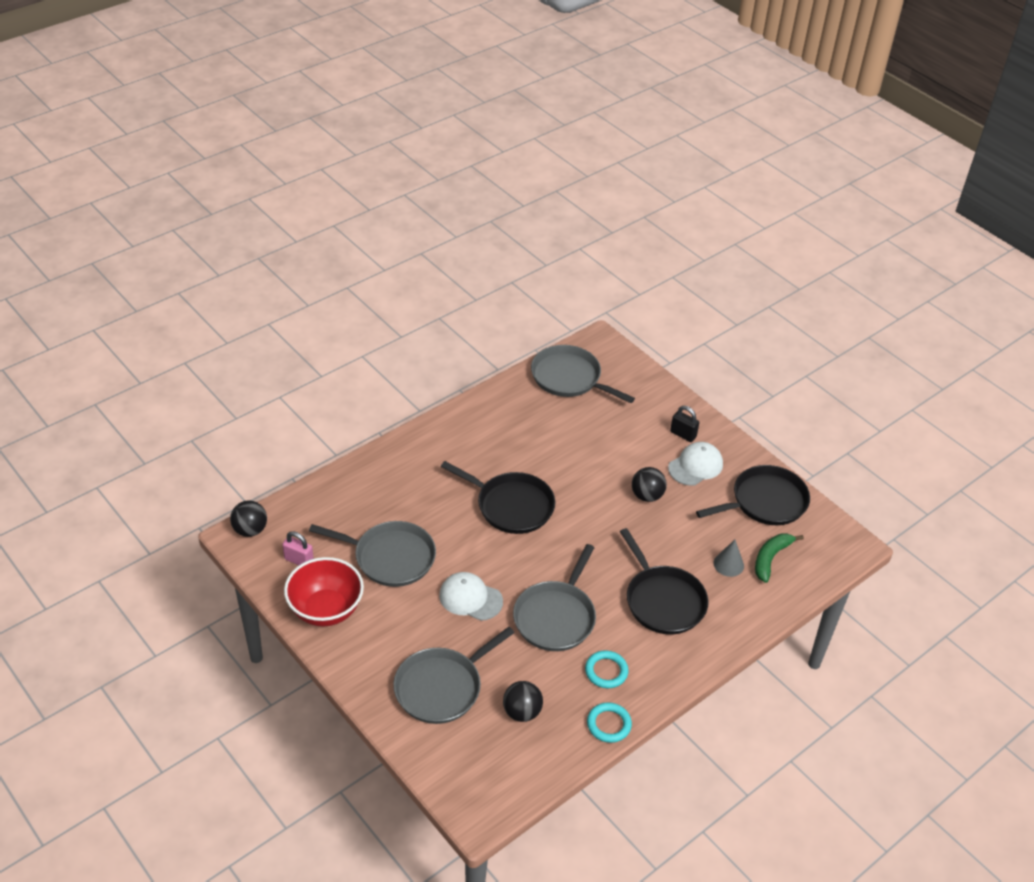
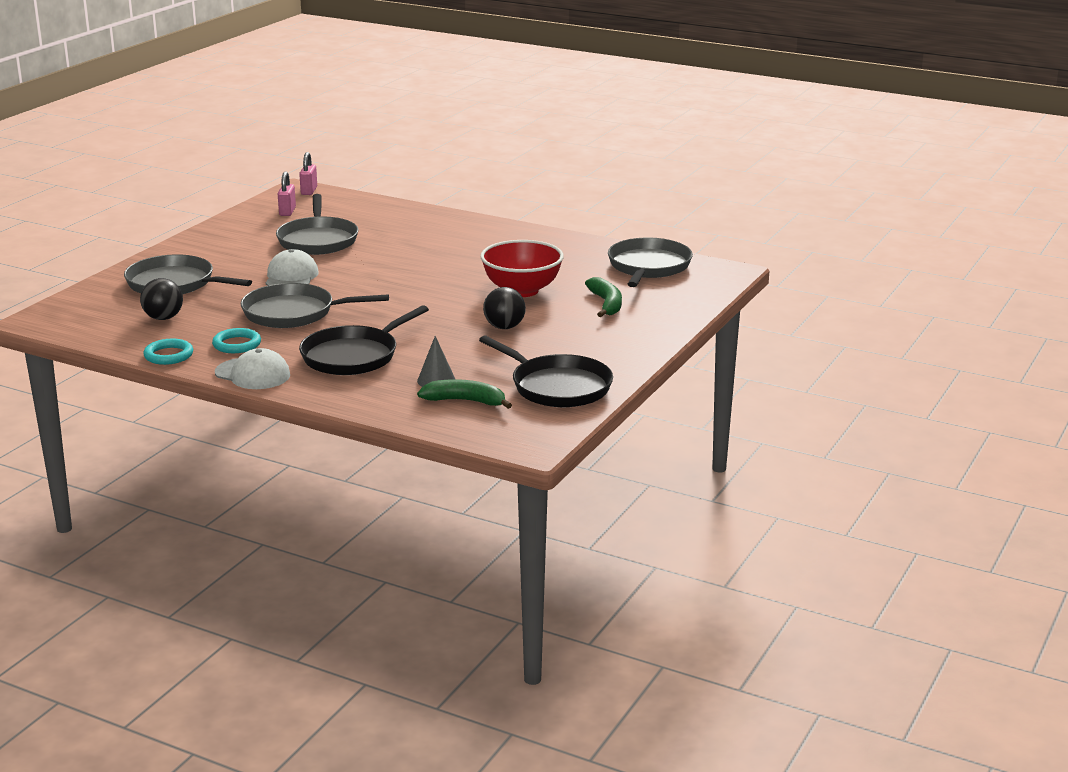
camera: 70 degrees right, 20 degrees down
(250, 530) = (309, 191): black ball -> pink padlock
(326, 610) = (237, 230): red bowl -> red bowl (522, 290)
(511, 506) = (429, 273): black pan -> none
(629, 425) = (606, 304): none -> green banana
(683, 434) = (623, 330): black padlock -> none
(695, 466) = (577, 343): white cap -> white cap (252, 374)

